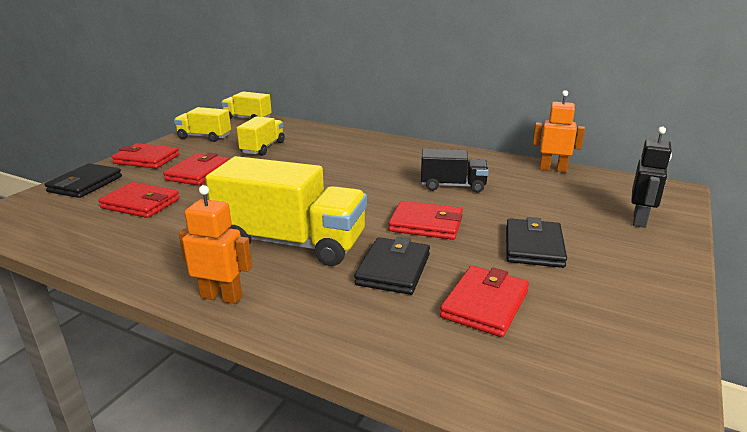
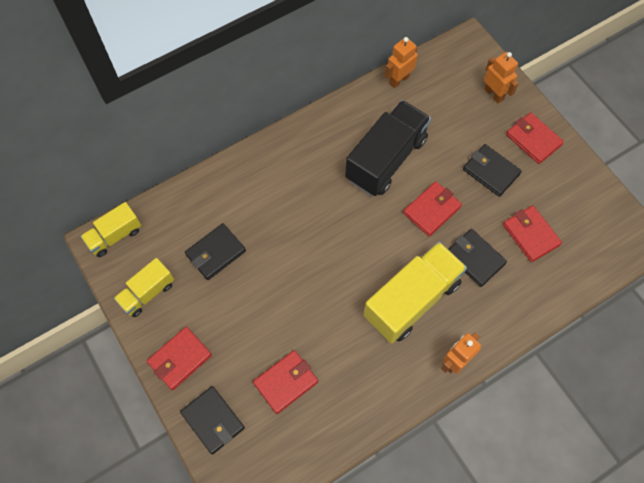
camera: 60 degrees left, 40 degrees up
(198, 173) = (245, 324): red wallet -> red wallet (533, 140)
(263, 148) = (216, 253): yellow truck -> black wallet
(452, 186) = (386, 159): black truck -> black truck, size x1.81
(640, 220) = (494, 94): black robot -> orange robot

